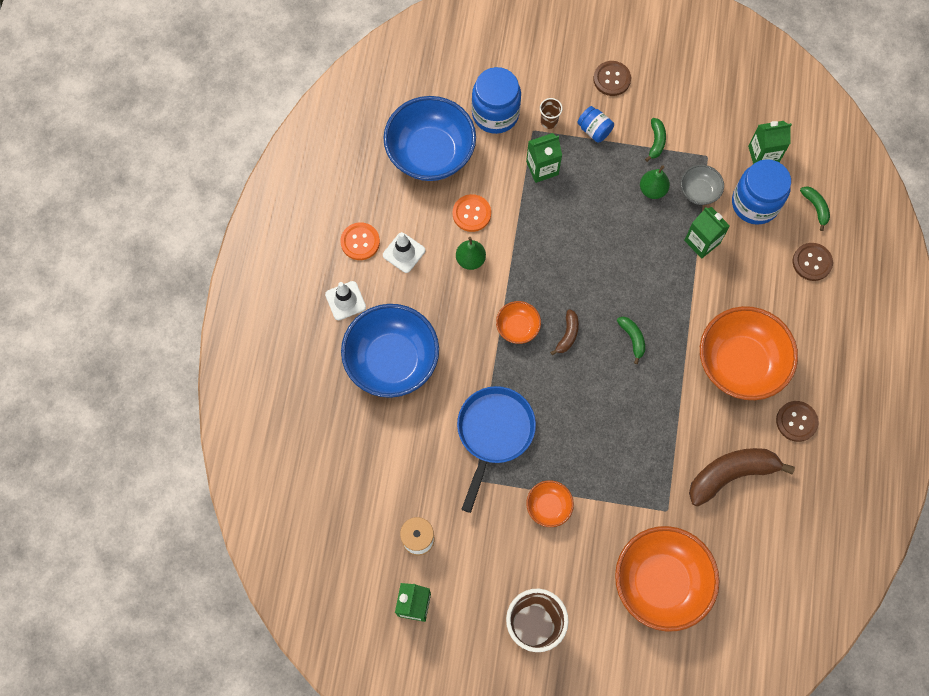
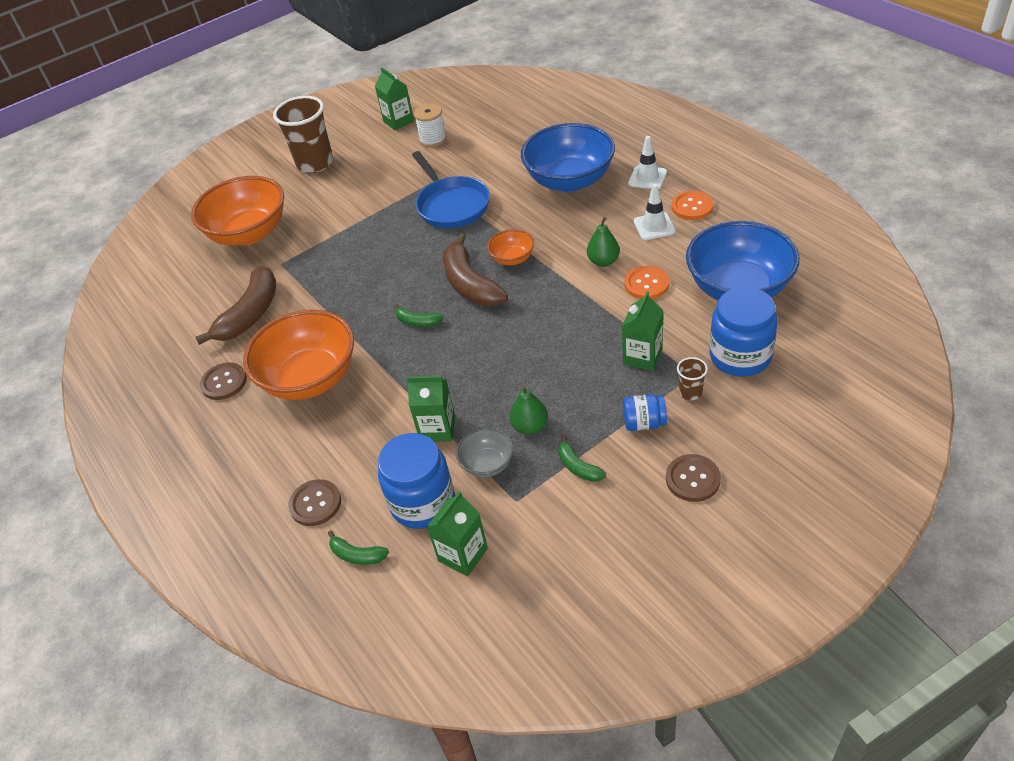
camera: 140 degrees right, 25 degrees down
(548, 506) = (368, 206): orange bowl -> none
(567, 335) = (470, 284): brown banana -> brown banana, size x2.06

